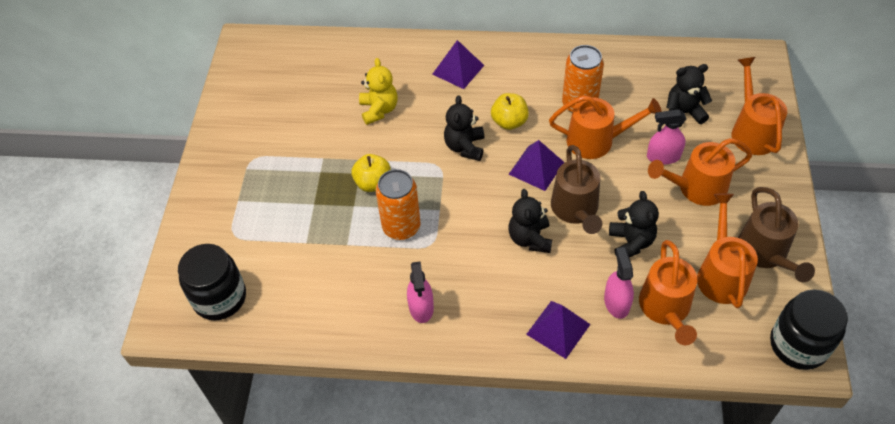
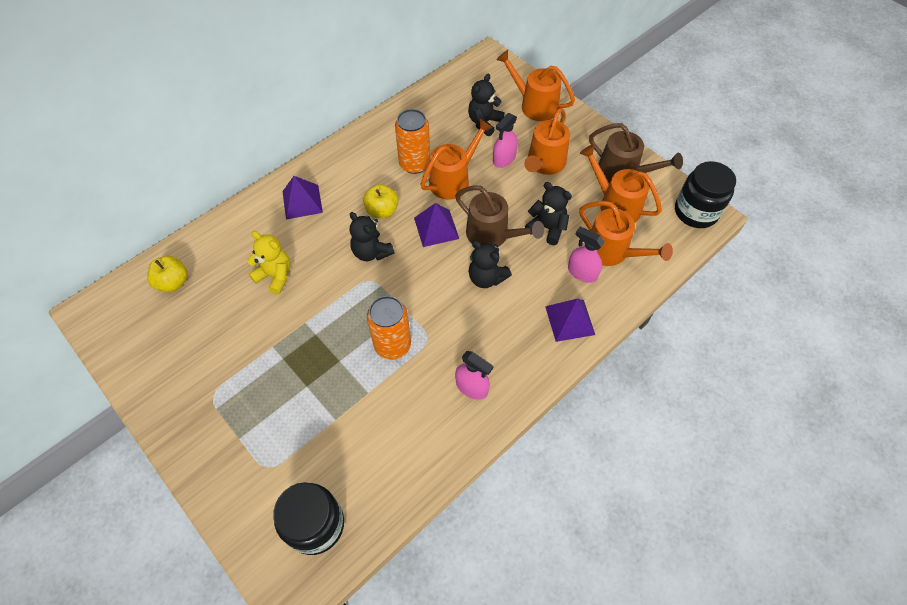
camera: 50 degrees left, 5 degrees up
(373, 183) = (334, 332): yellow apple -> yellow apple (173, 282)

